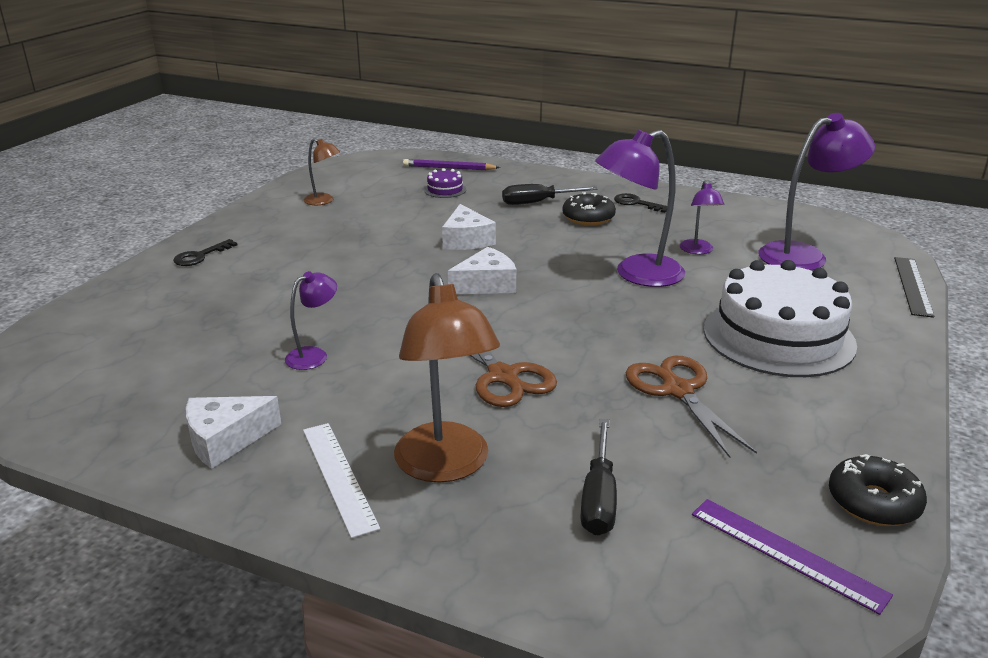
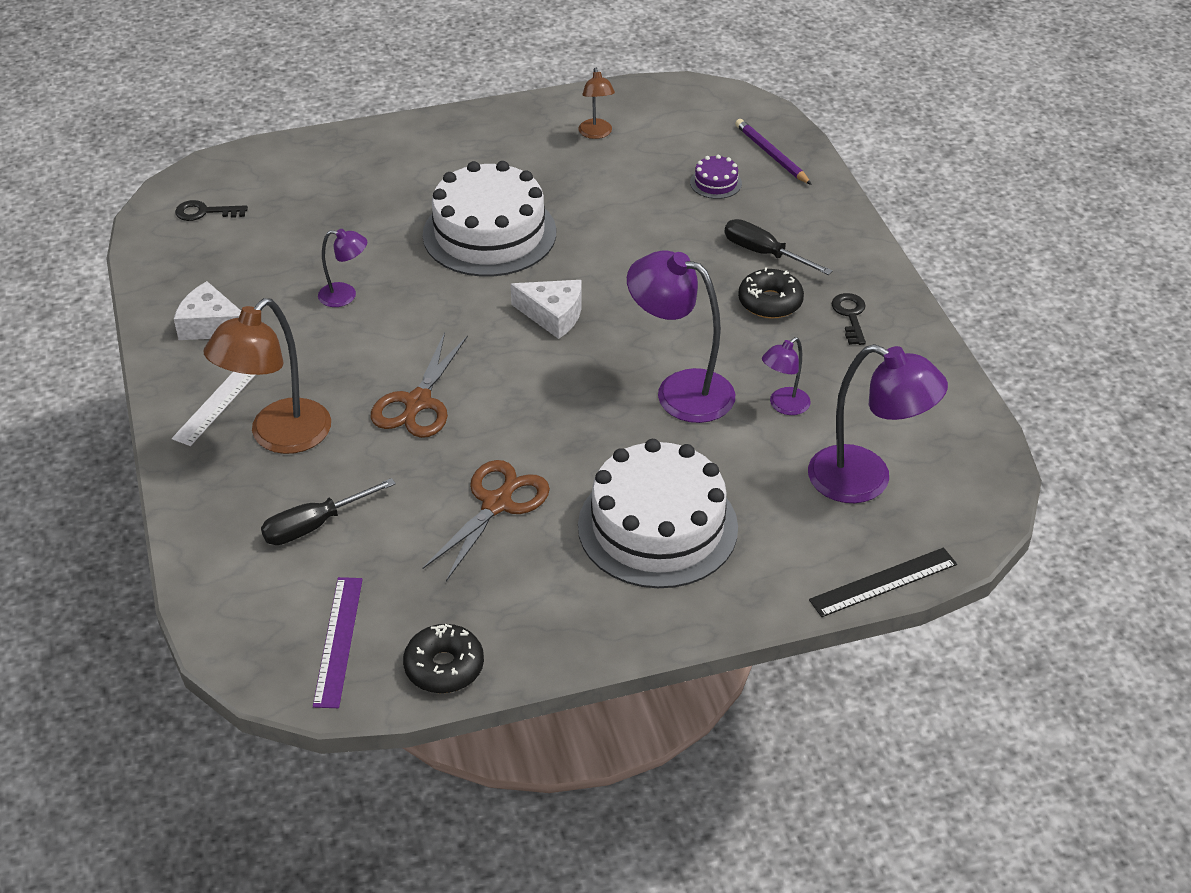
camera: 50 degrees right, 15 degrees up
(200, 256) = (419, 144): black key -> black key (205, 212)
(354, 271) = (489, 233): none -> white cake
(466, 240) = (623, 257): white cheese -> none

